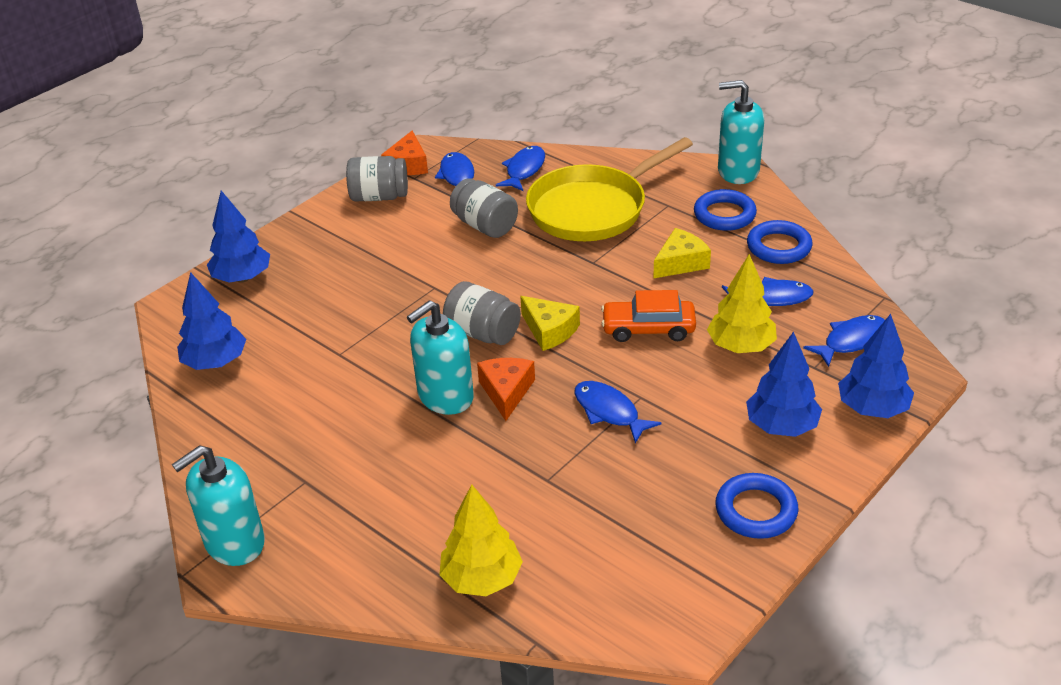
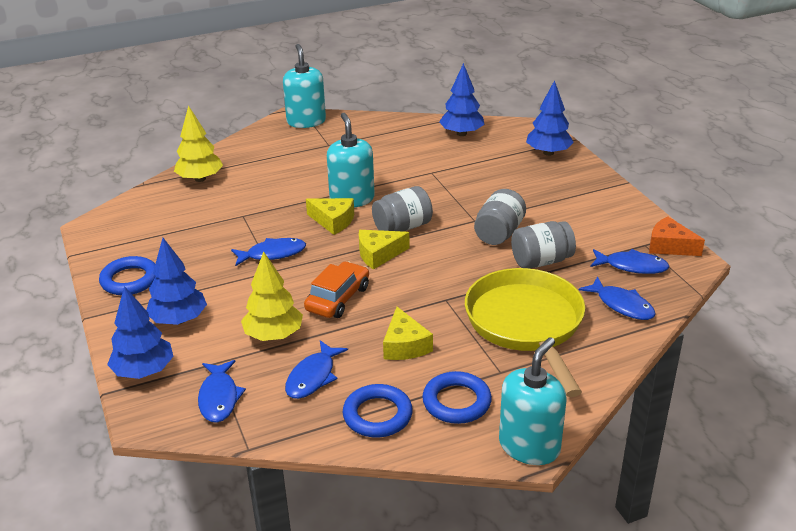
camera: 115 degrees right, 5 degrees down
(379, 197) = (623, 222): grey jar -> grey jar (499, 233)
(506, 392) = (333, 221): orange cheese -> yellow cheese

